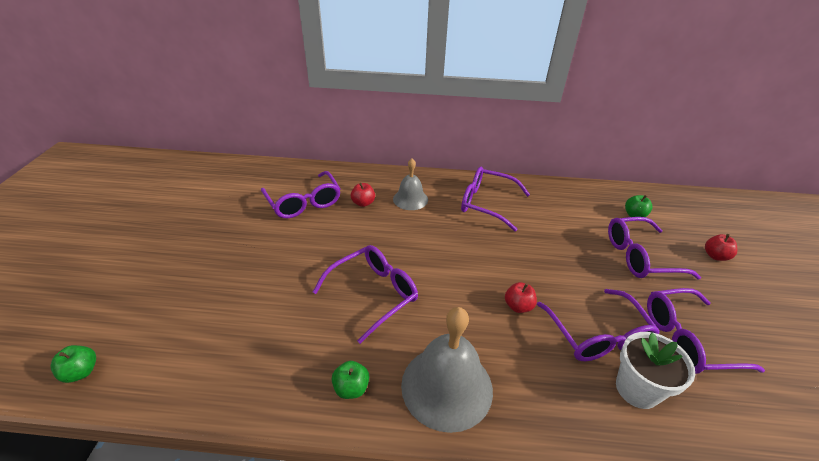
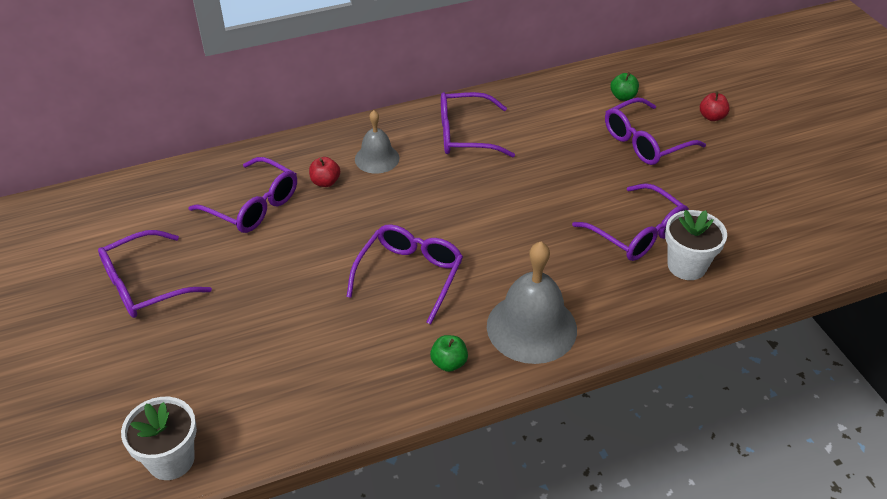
camera: 25 degrees left, 5 degrees up
(81, 372) = (171, 460): green apple -> white flower pot
(518, 306) = (556, 234): red apple -> none
(686, 339) = (711, 208): purple glasses -> purple glasses (144, 285)

